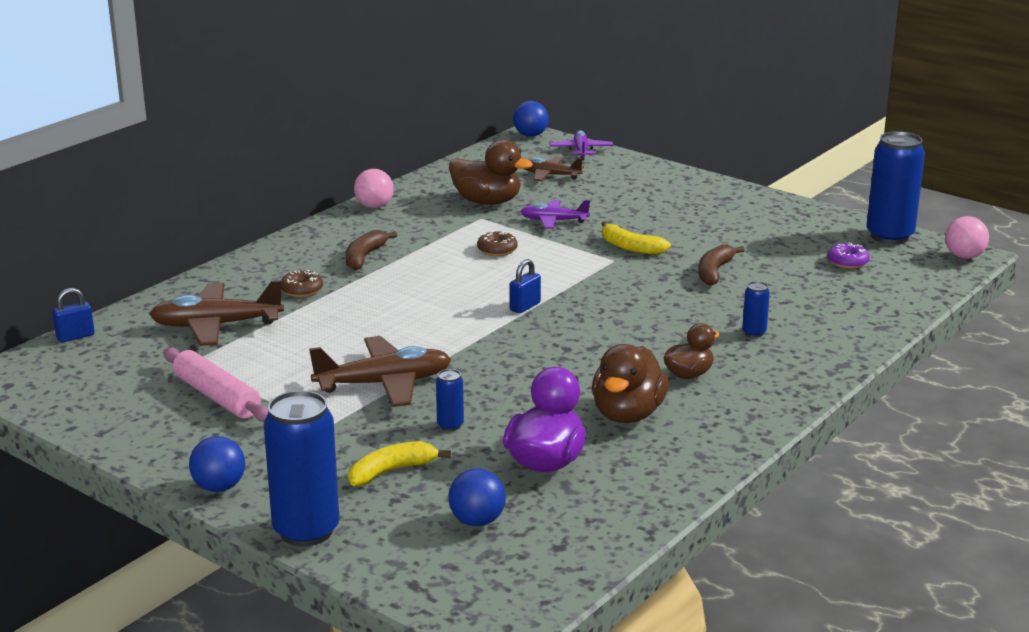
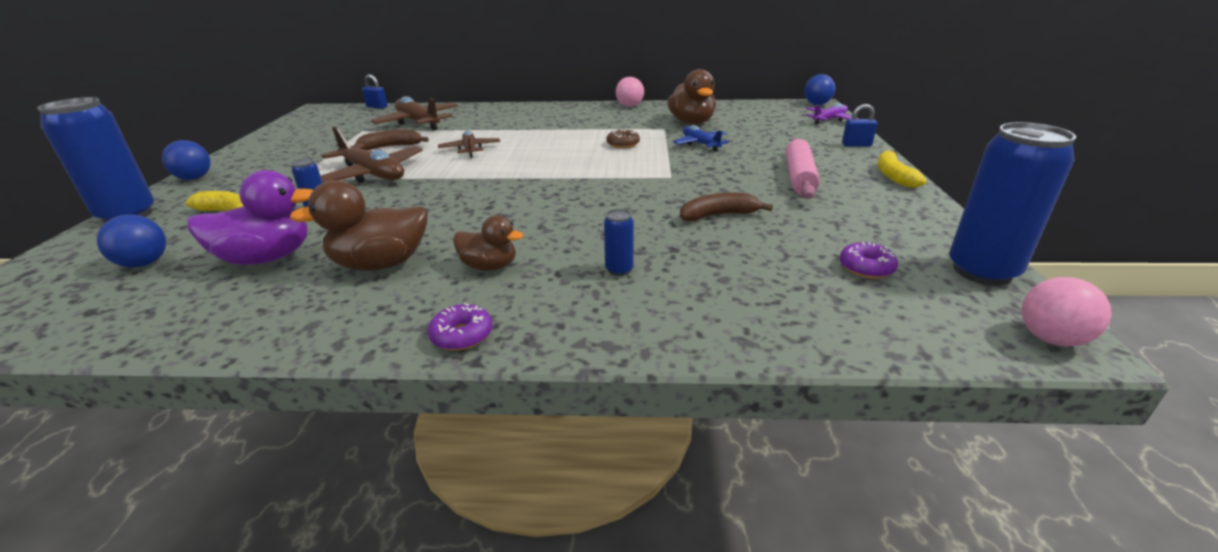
camera: 55 degrees right, 5 degrees up
(217, 397) = (323, 146): pink rolling pin -> pink rolling pin (799, 177)
(302, 290) = (488, 124): brown donut -> none
(364, 257) = (555, 122): brown banana -> brown banana (392, 147)
(525, 307) = (543, 175): blue padlock -> blue padlock (856, 145)
(550, 175) = (770, 124): brown plane -> brown plane (470, 149)
(554, 221) = (700, 144): purple plane -> blue plane
(630, 247) = (704, 175): yellow banana -> yellow banana (894, 176)
(779, 405) = (462, 335): none -> purple donut

